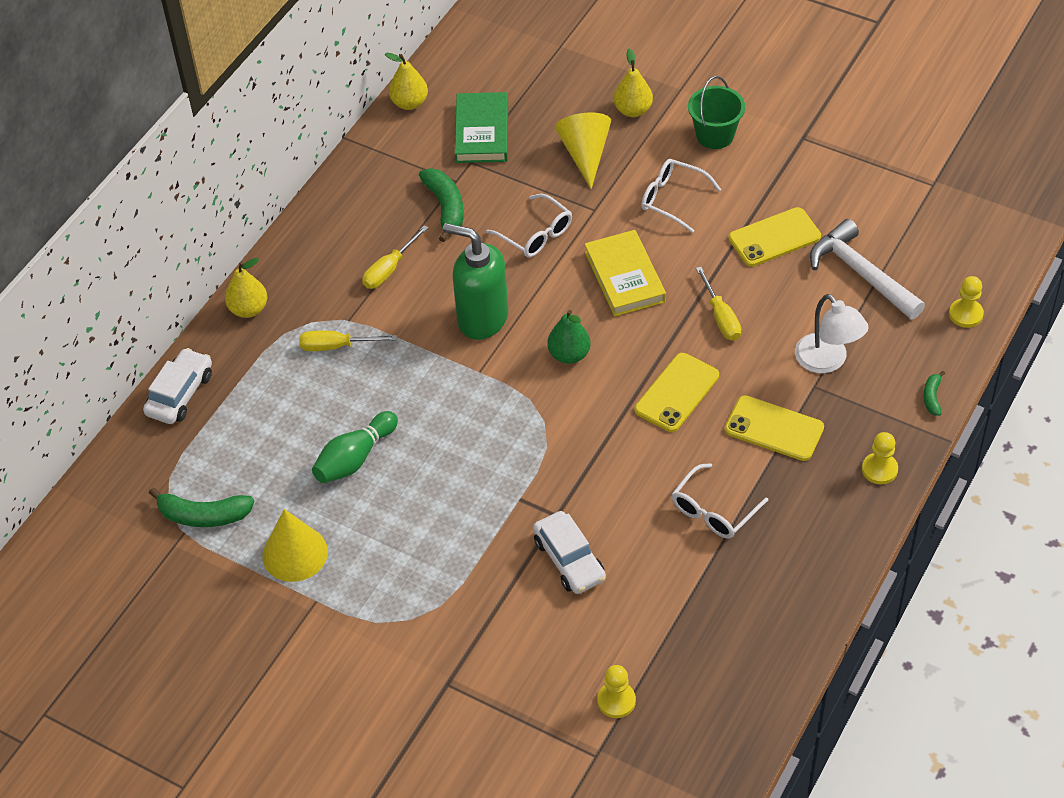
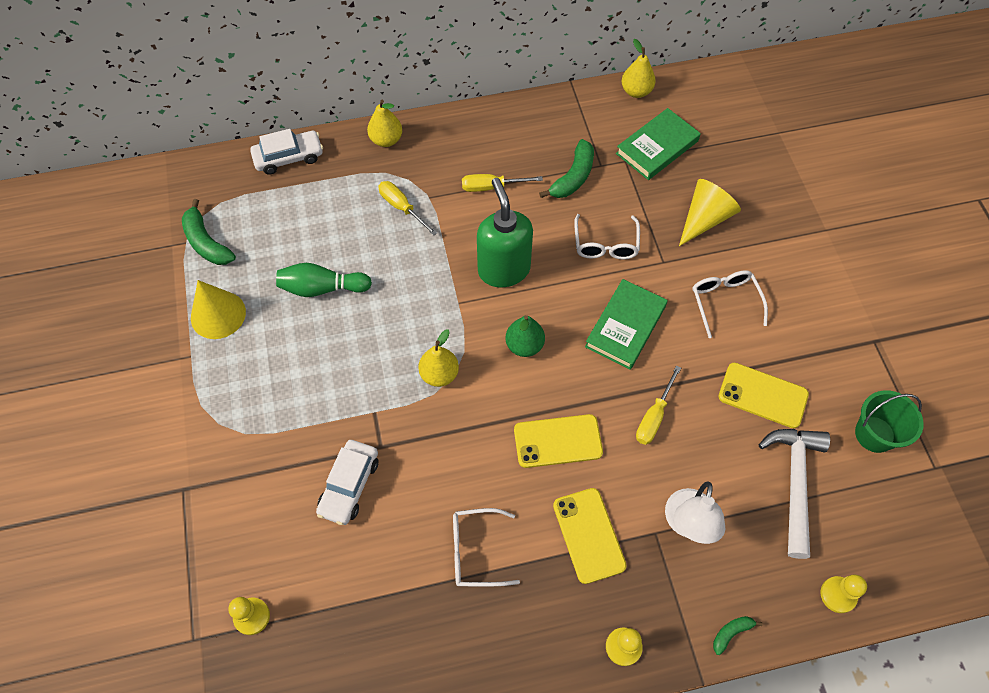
camera: 45 degrees right, 10 degrees up
(624, 277) = (625, 326): yellow book -> green book
(633, 110) = (774, 216): yellow pear -> yellow pear (439, 374)
(715, 135) = (811, 283): green bucket -> green bucket (874, 434)

